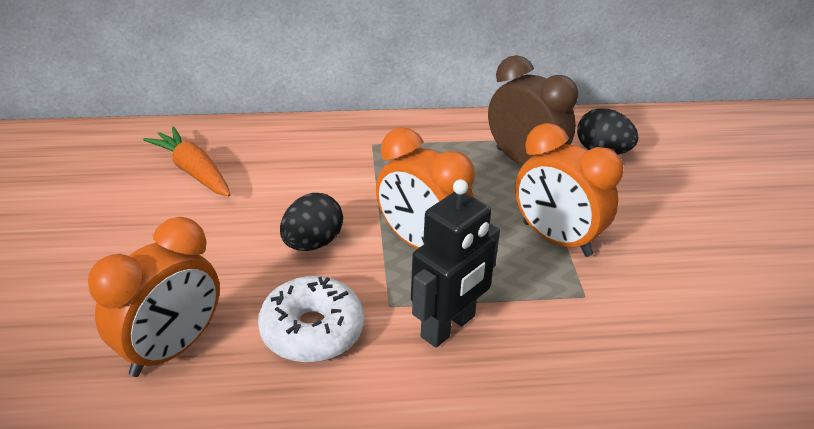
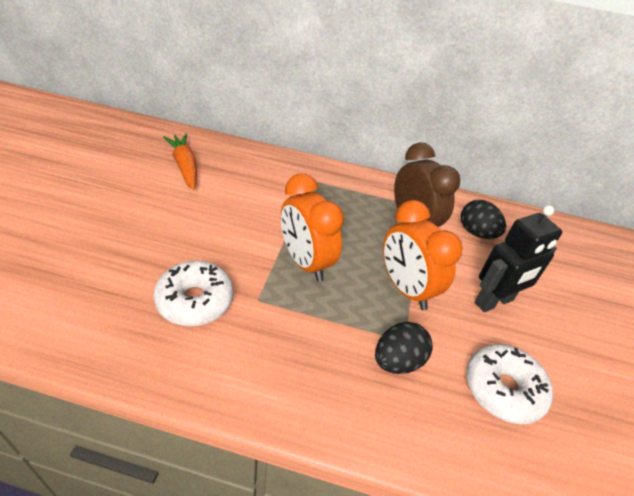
camera: 15 degrees right, 5 degrees up
(171, 349) = (98, 283): orange clock -> none
(312, 243) = (231, 238): black egg -> black egg (397, 361)
(448, 327) = (290, 330): black robot -> black robot (494, 301)
(716, 313) = (503, 389): none -> white donut

